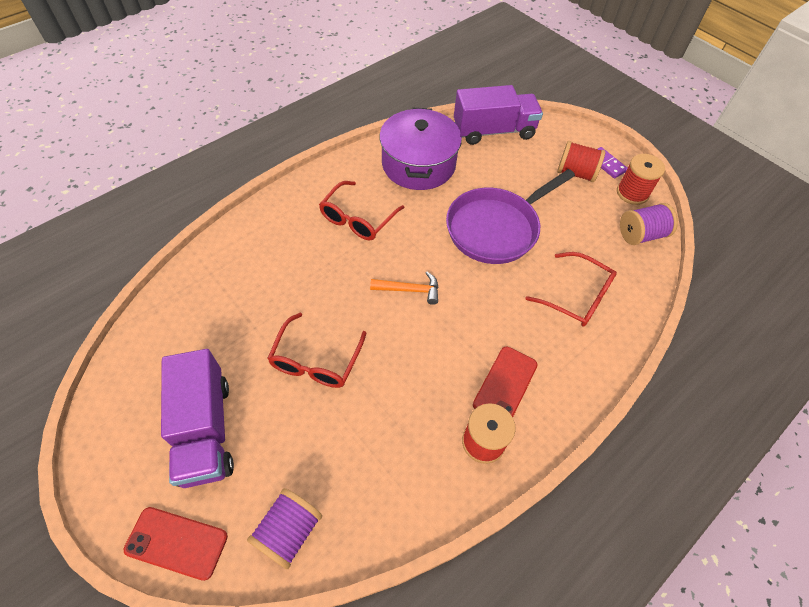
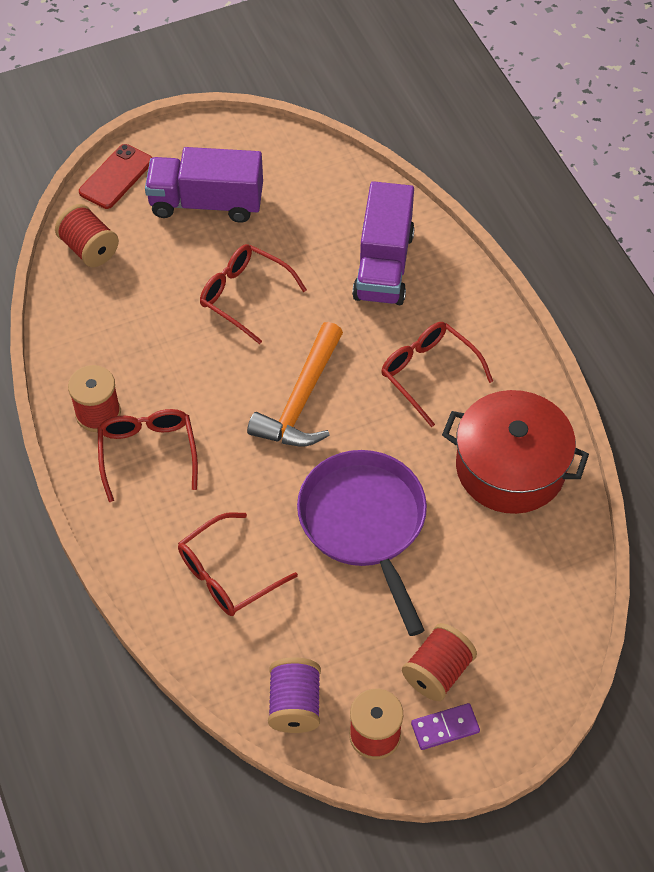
camera: 110 degrees right, 0 degrees up
(289, 531) = (89, 249): purple spool -> red spool
(409, 290) = (301, 400): orange hammer -> orange hammer, size x1.76
(418, 164) = (510, 467): purple pot -> red pot
(493, 131) = (559, 591): purple truck -> purple truck (383, 265)
(505, 385) = (148, 454): red phone -> red glasses

